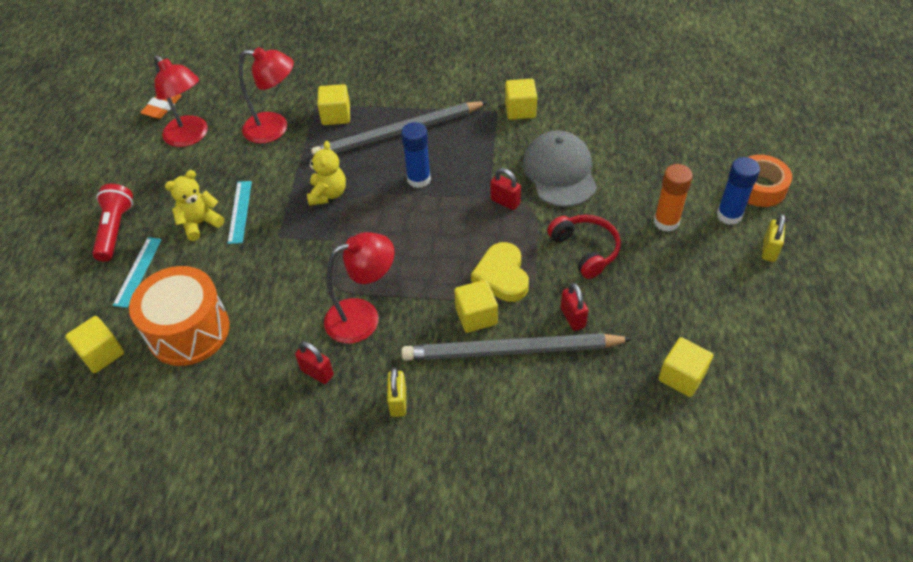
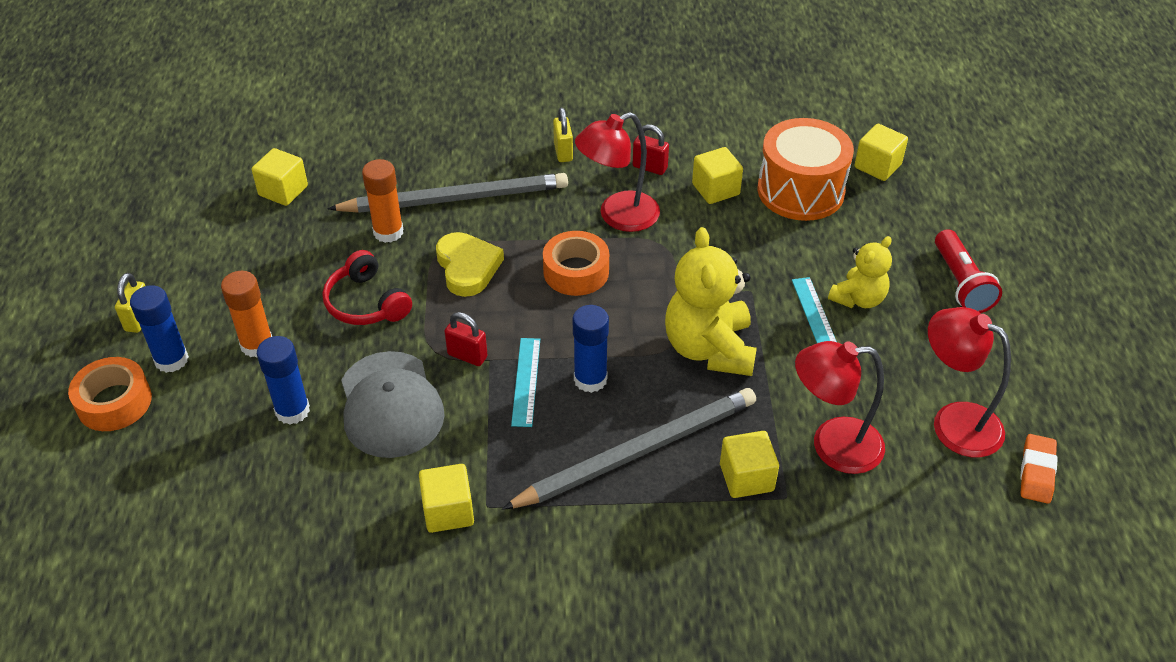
camera: 170 degrees right, 5 degrees down
(138, 271) = (897, 240): turquoise ruler -> turquoise ruler (526, 381)
(328, 194) = (709, 349): yellow teddy bear -> yellow teddy bear, size x1.68
(412, 264) = (576, 272): none -> orange tape
(476, 316) = (494, 226): yellow cube -> yellow cube (715, 189)
(572, 318) = (388, 232): red padlock -> orange glue stick
(628, 173) = (292, 411): none -> blue glue stick

